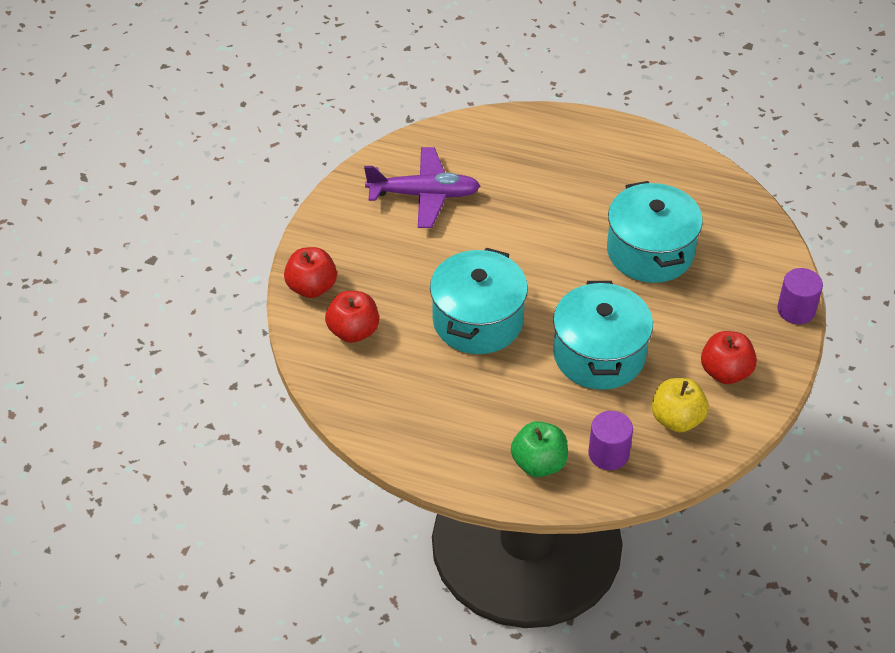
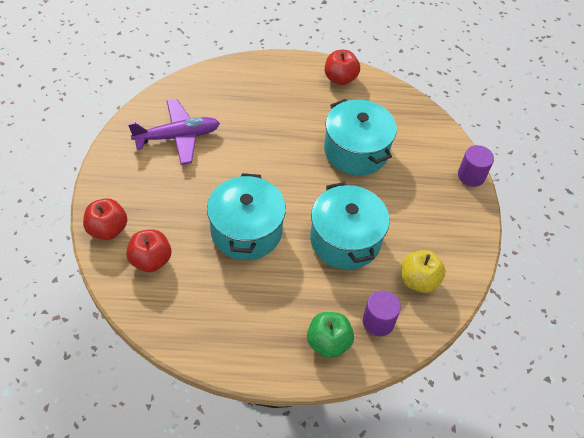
camera: 20 degrees left, 5 degrees up
(725, 372) = (440, 234): red apple -> red apple (340, 78)

